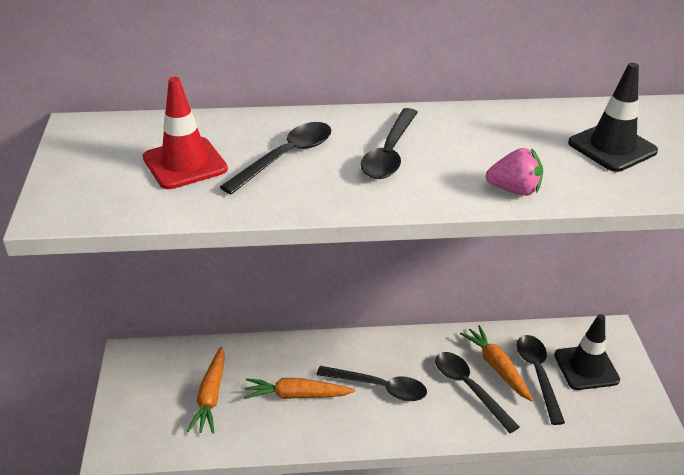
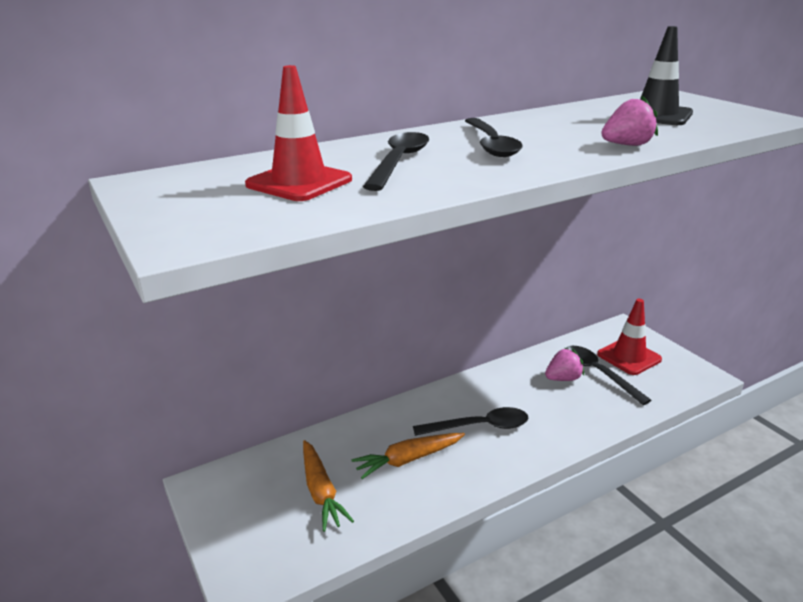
camera: 25 degrees left, 10 degrees down
(469, 388) = (555, 401): black spoon -> none
(497, 367) = (563, 378): orange carrot -> pink strawberry
(586, 367) = (629, 357): black traffic cone -> red traffic cone

